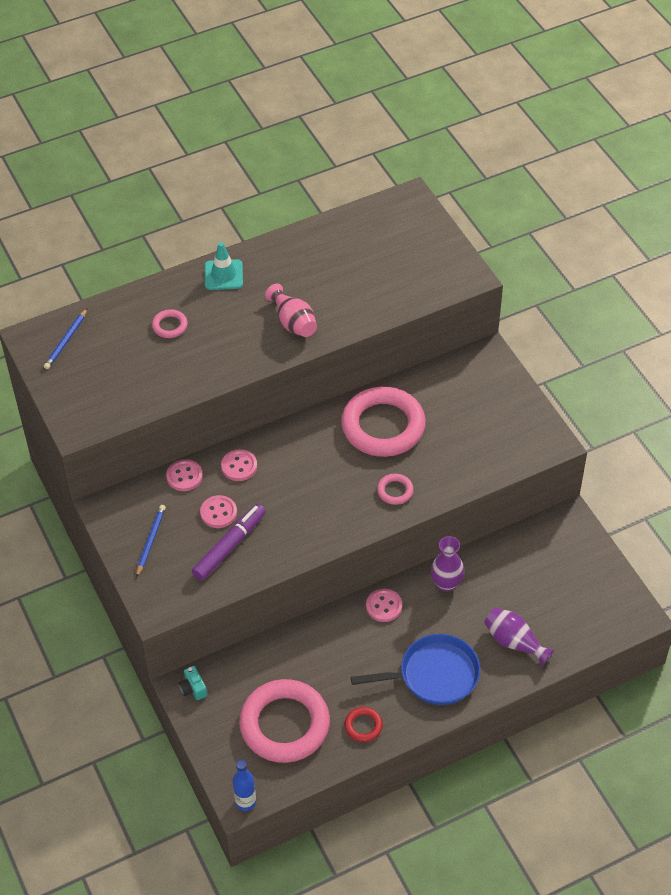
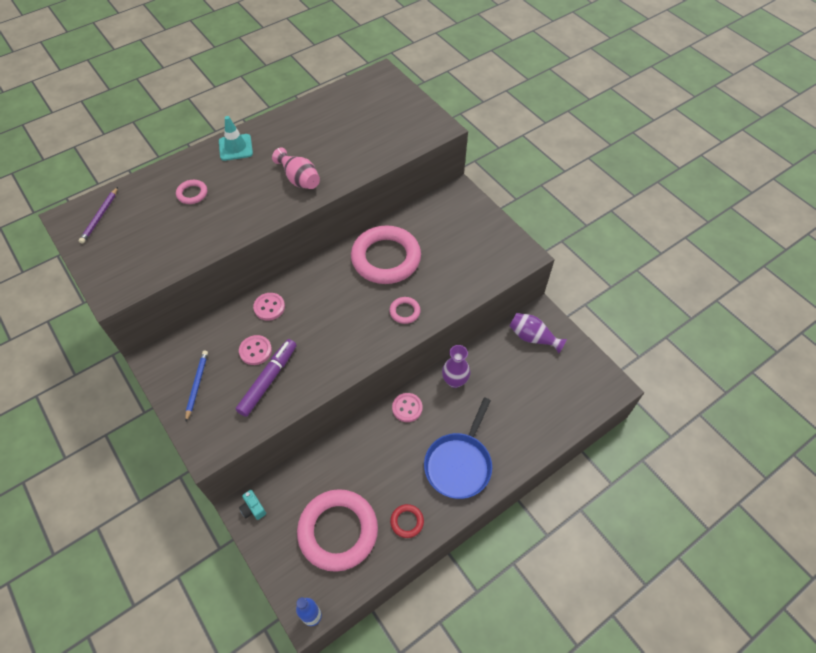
camera: 10 degrees left, 5 degrees up
(66, 341) = (100, 217): blue pencil -> purple pencil
(184, 476) = (223, 322): pink button -> none
(434, 675) = (459, 464): blue pan -> blue pan turned 135 degrees clockwise
(514, 642) = (519, 424): purple vase -> purple vase (532, 337)

